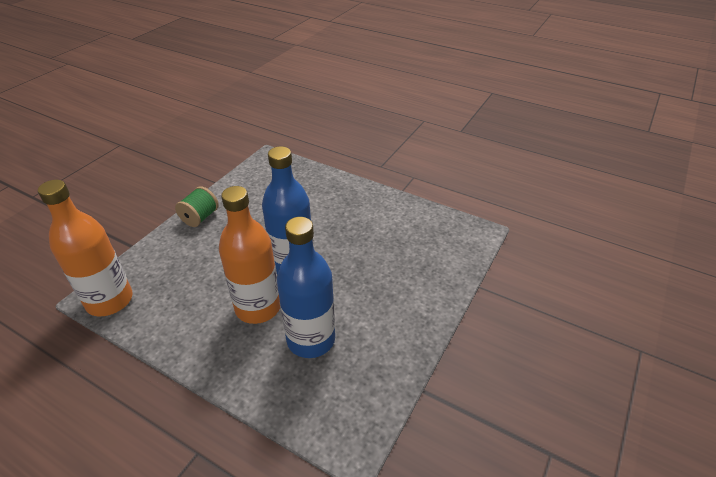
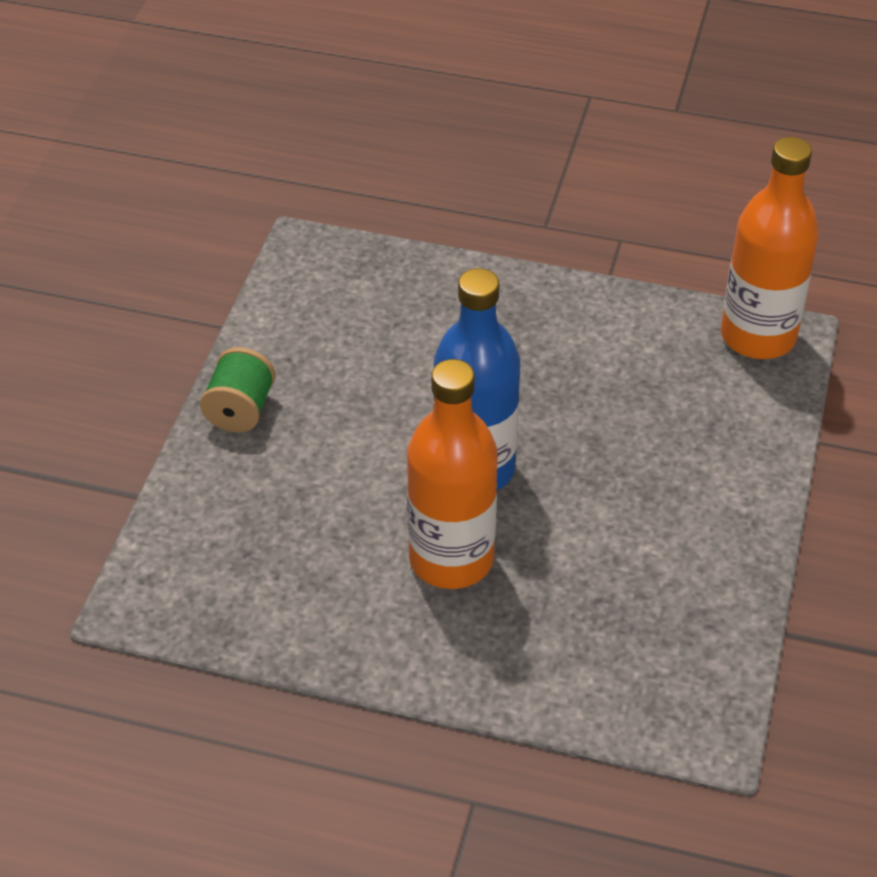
camera: 15 degrees left, 5 degrees up
(109, 301) = (170, 605): orange bottle -> orange bottle (758, 336)
(311, 339) = (571, 593): blue bottle -> none

